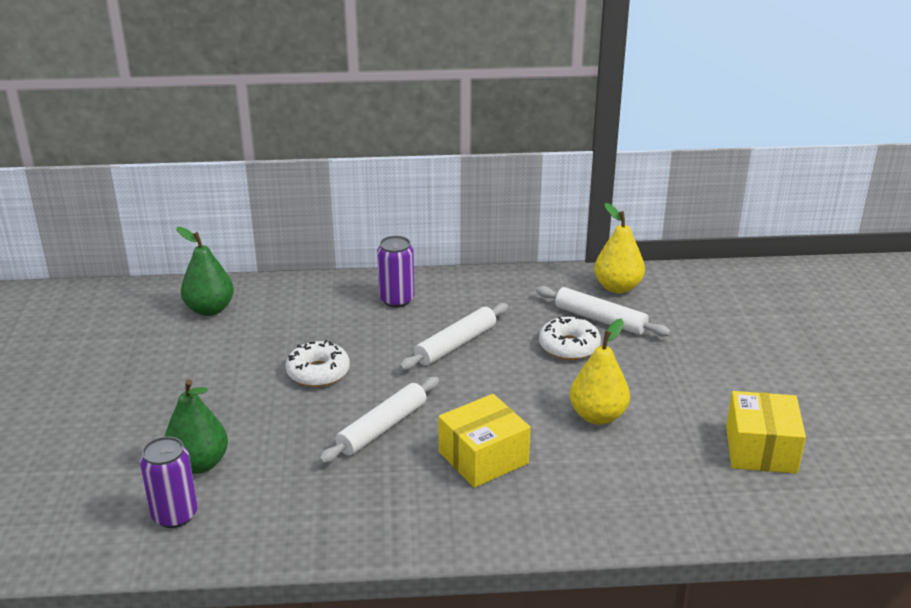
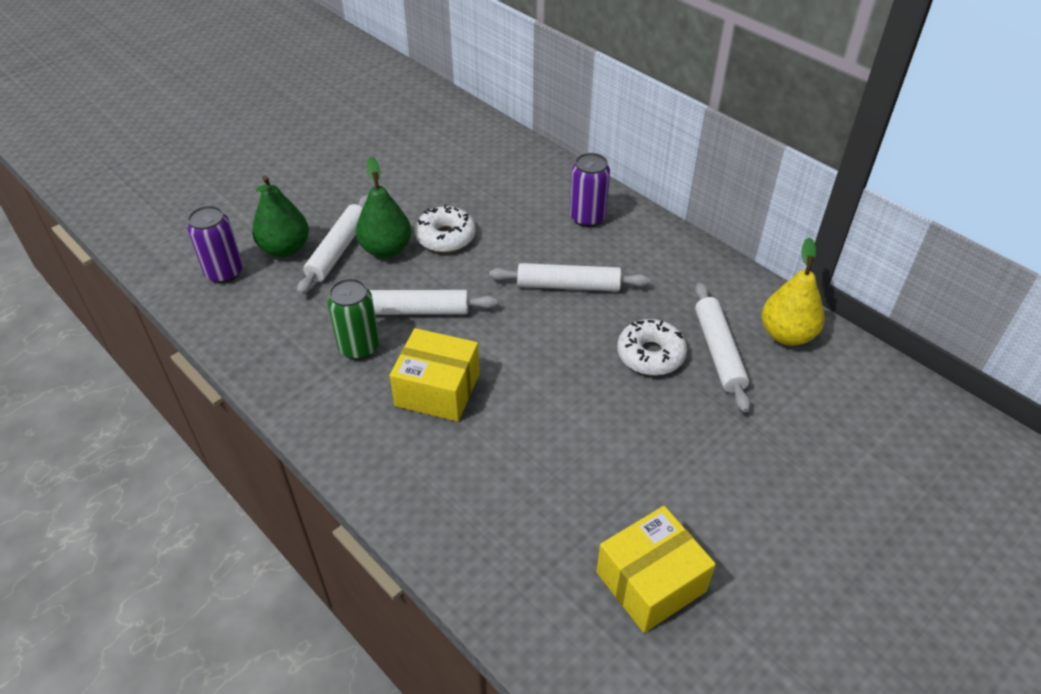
camera: 50 degrees right, 15 degrees up
(210, 309) = (458, 141): green pear -> green pear (386, 249)
(247, 435) = (338, 250): none -> white rolling pin
(383, 476) = (359, 347): none -> green can
(598, 416) = (571, 430): yellow pear -> none

